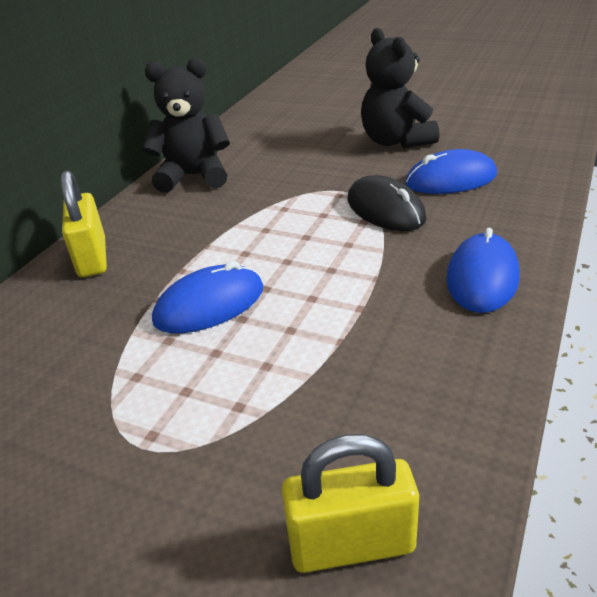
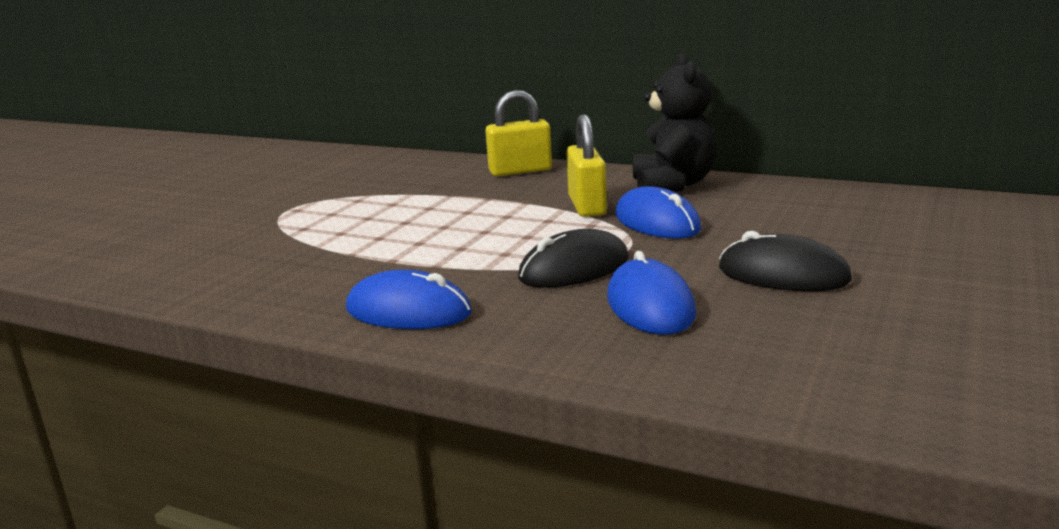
camera: 90 degrees right, 15 degrees down
(209, 305) = (430, 211): blue mouse -> blue mouse (657, 222)
(351, 544) = (161, 261): yellow padlock -> yellow padlock (587, 206)
(396, 141) = (783, 274): black teddy bear -> black mouse

